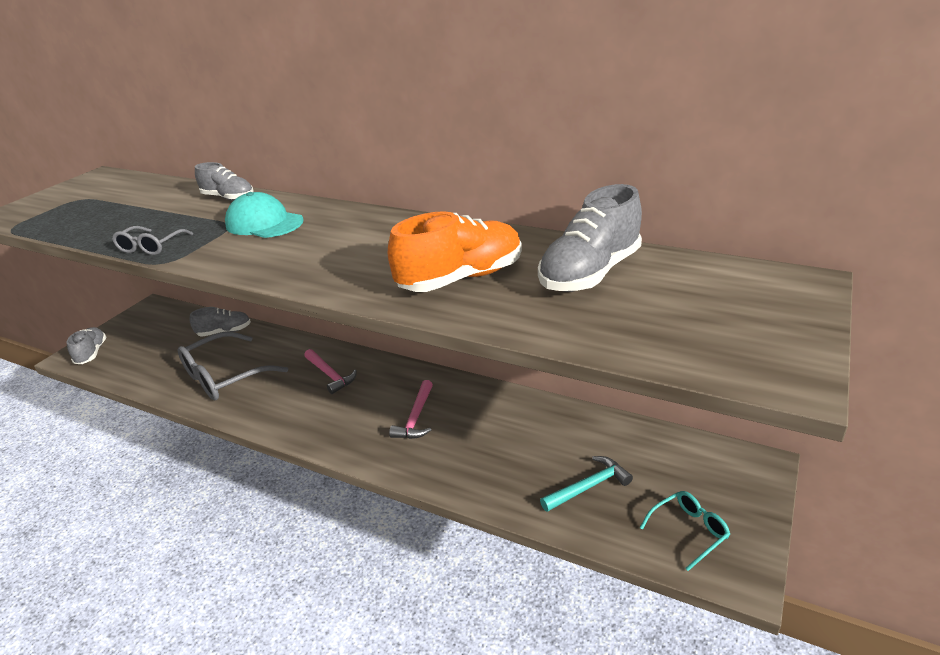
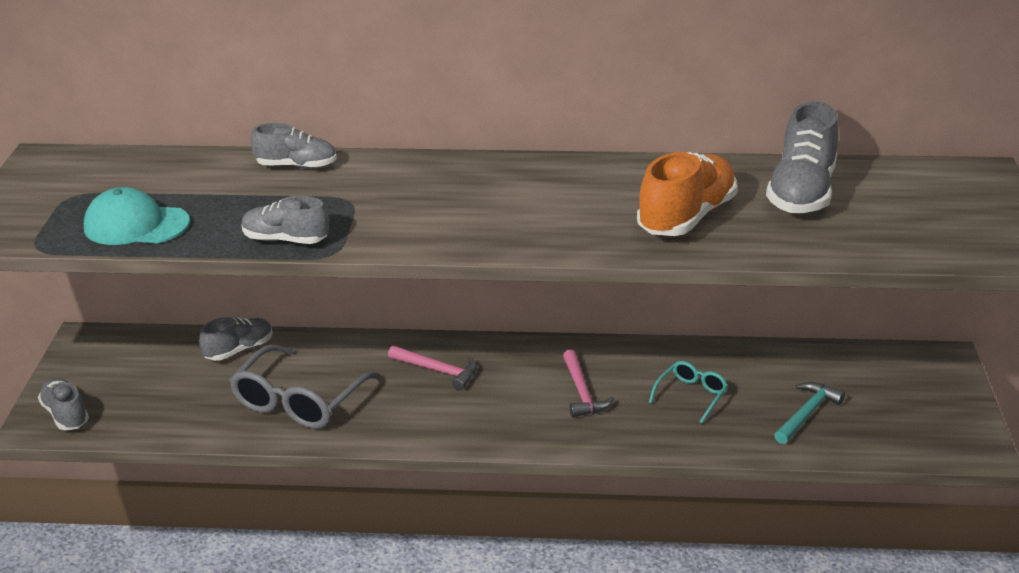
camera: 25 degrees left, 0 degrees up
(151, 247) = (285, 240): grey glasses -> grey shoe
(264, 223) = (391, 191): turquoise cap -> turquoise cap (136, 225)
(689, 531) = (917, 427): turquoise glasses -> turquoise glasses (691, 395)

